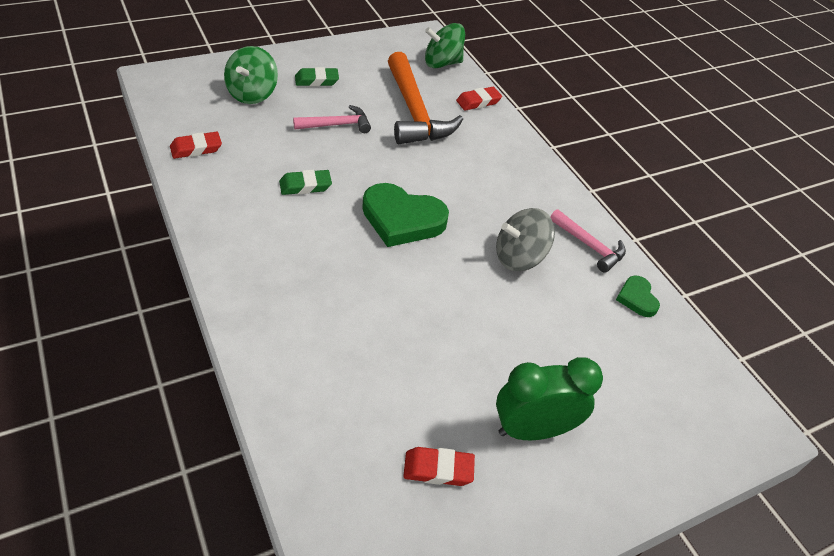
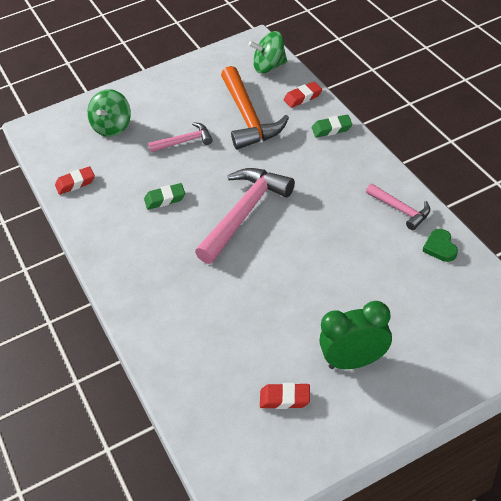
camera: 10 degrees right, 0 degrees up
(316, 80) = (164, 104): green eraser -> green eraser (331, 129)
(402, 219) = (245, 213): green heart -> pink hammer
(519, 257) = (342, 229): grey spinning top -> none

